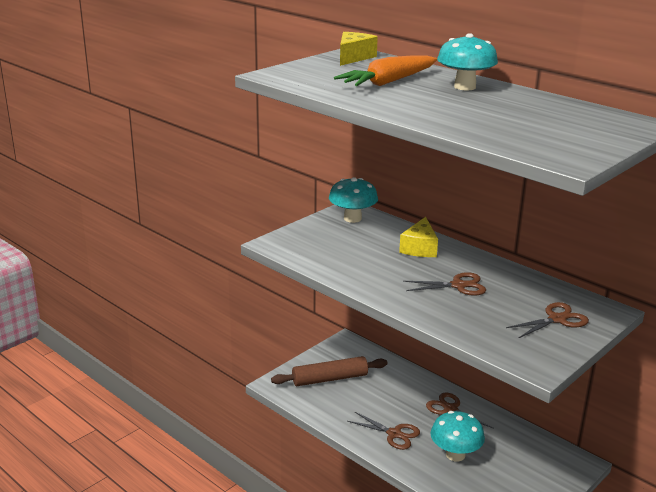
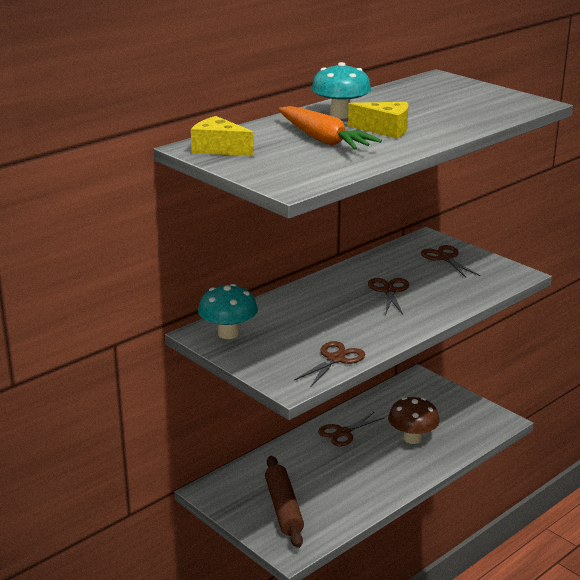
camera: 85 degrees left, 0 degrees up
(394, 434) = (383, 471): brown scissors -> brown scissors (335, 359)
(420, 248) = (309, 302): yellow cheese -> yellow cheese (385, 129)
(455, 454) = (412, 438): turquoise mushroom -> brown mushroom

